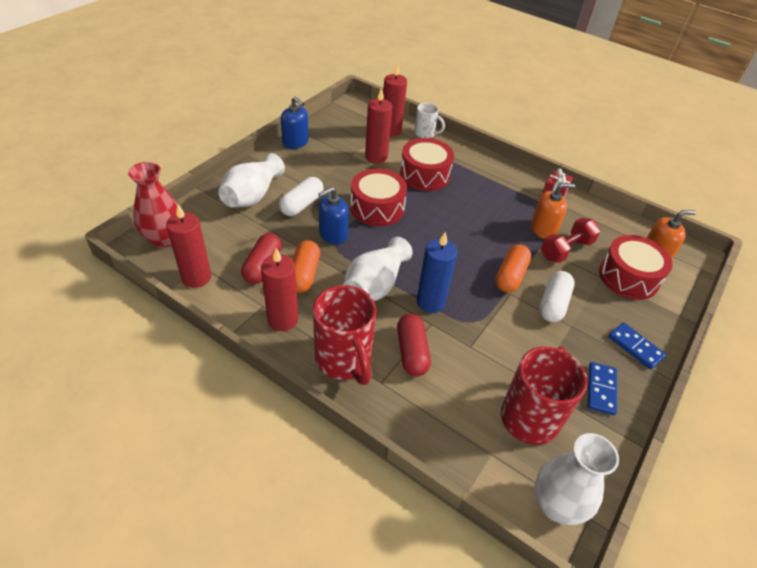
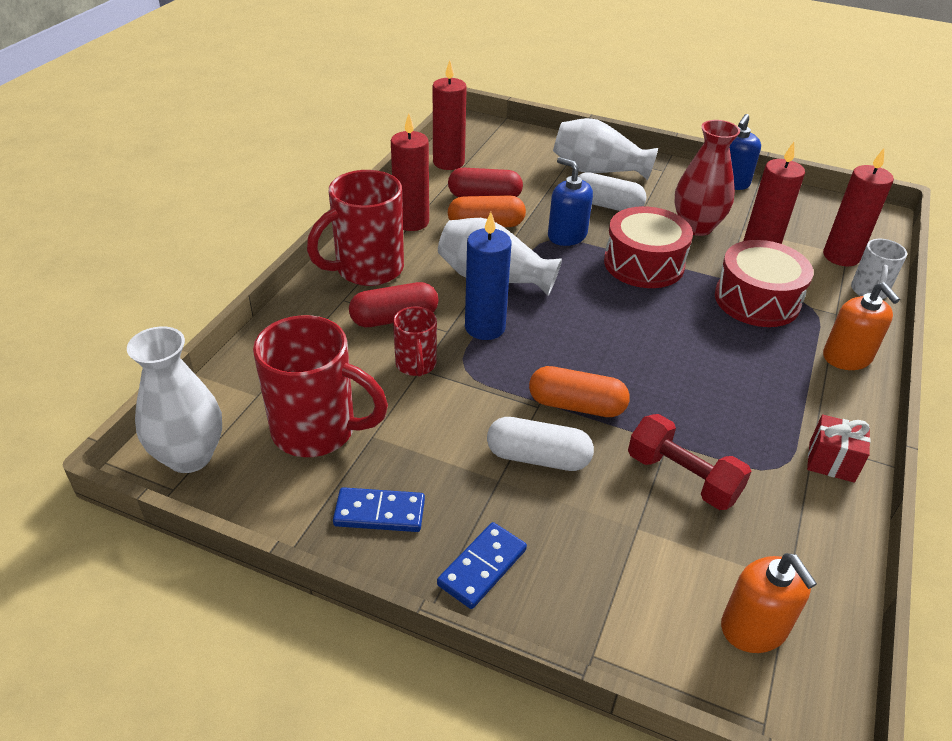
camera: 80 degrees right, 5 degrees down
(164, 239) = (494, 135): red vase -> red vase (696, 227)
(466, 348) = (416, 365): none -> red mug
(543, 229) = (719, 446): orange soap dispenser -> orange soap dispenser (847, 357)
(628, 277) = (659, 572): red drum -> none

